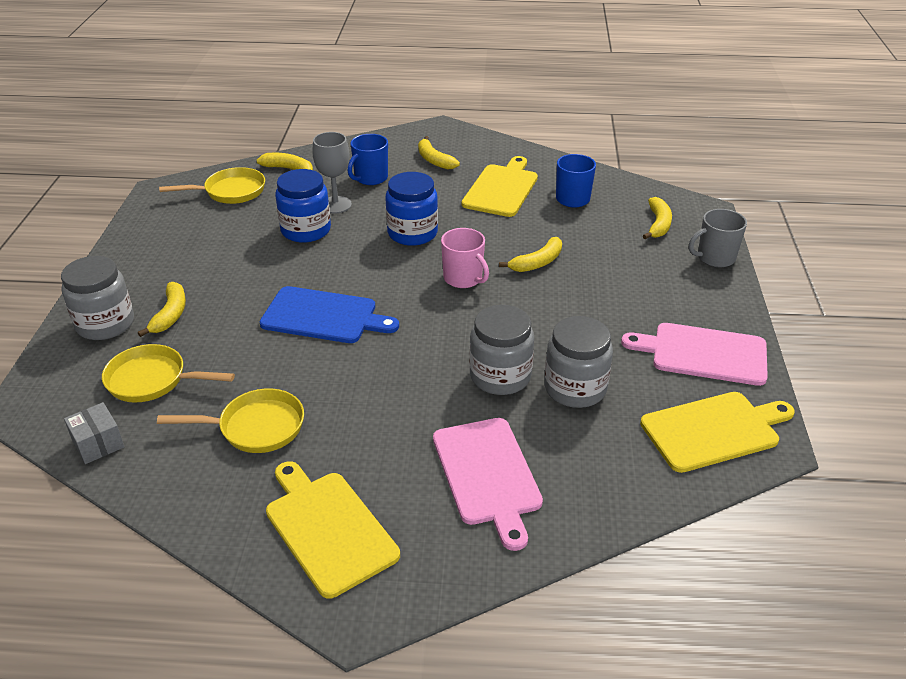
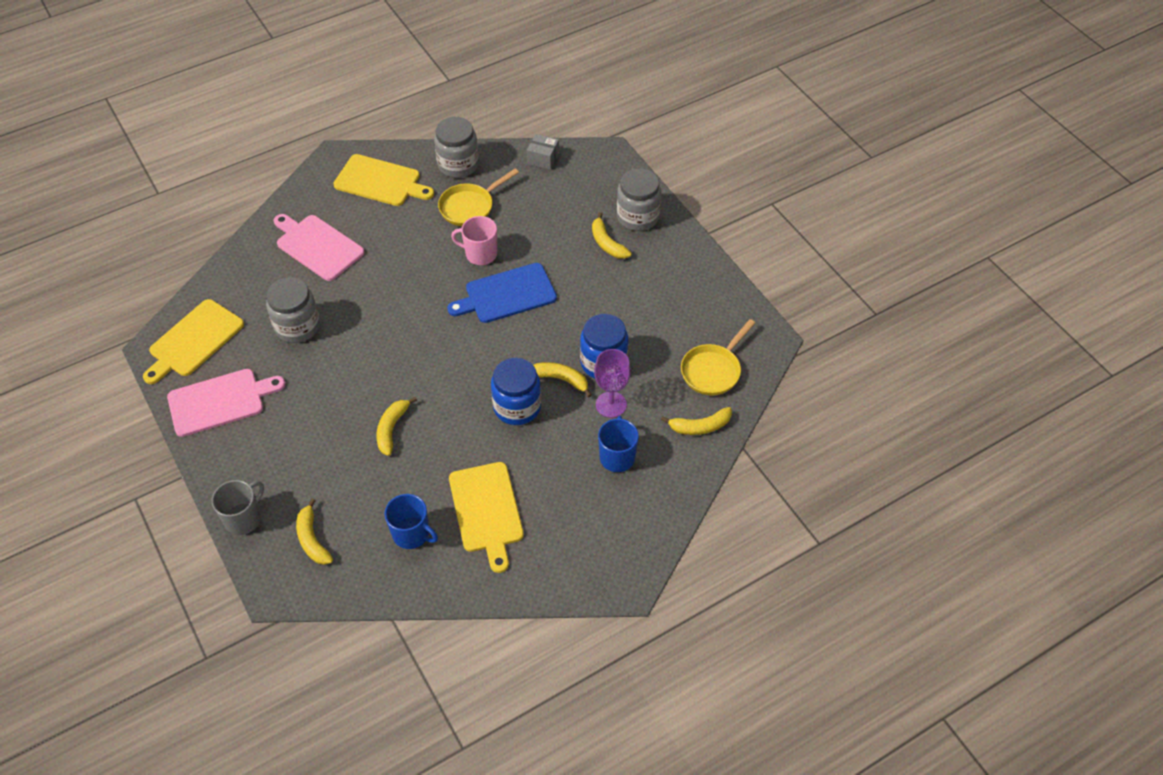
camera: 145 degrees right, 15 degrees up
(152, 380) = (560, 201): yellow pan -> none
(336, 205) = (611, 404): grey goblet -> purple goblet
(434, 160) = (584, 520): yellow banana -> yellow banana (560, 379)
(463, 278) = (438, 380): pink mug -> pink mug (480, 254)
(500, 376) = (352, 310): grey jar -> grey jar (458, 164)

